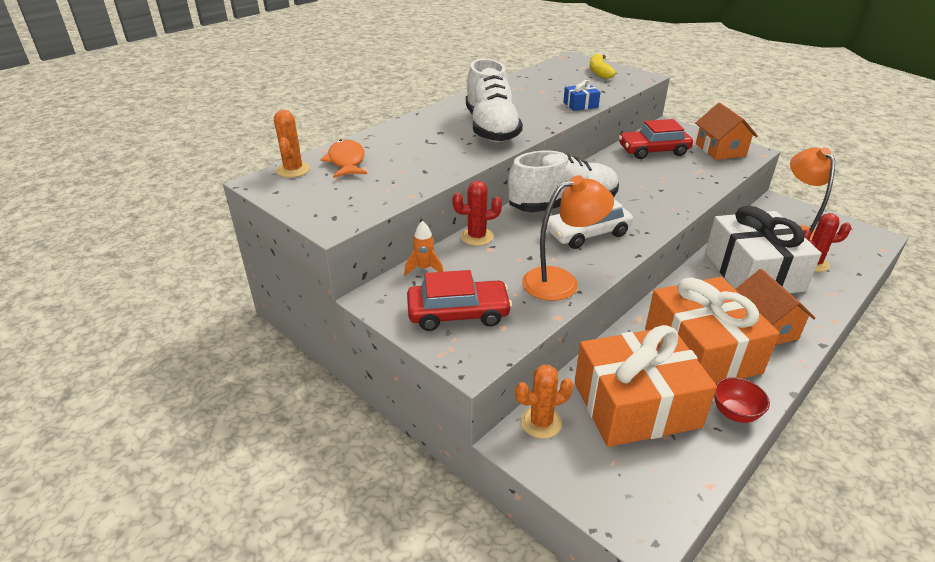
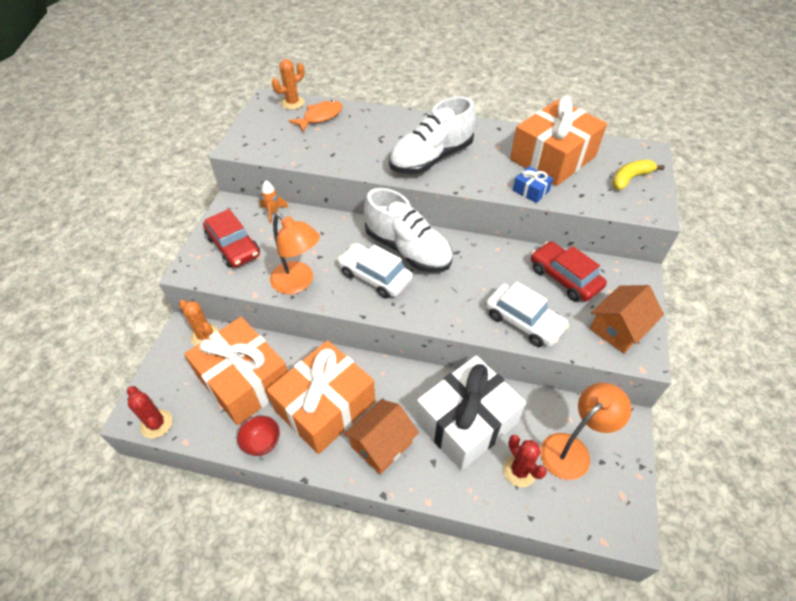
camera: 60 degrees right, 15 degrees up
(477, 237) = (328, 220): red cactus -> red cactus (156, 424)
(546, 86) = (552, 158): none -> orange gift
(692, 181) = (524, 321): none -> white car

